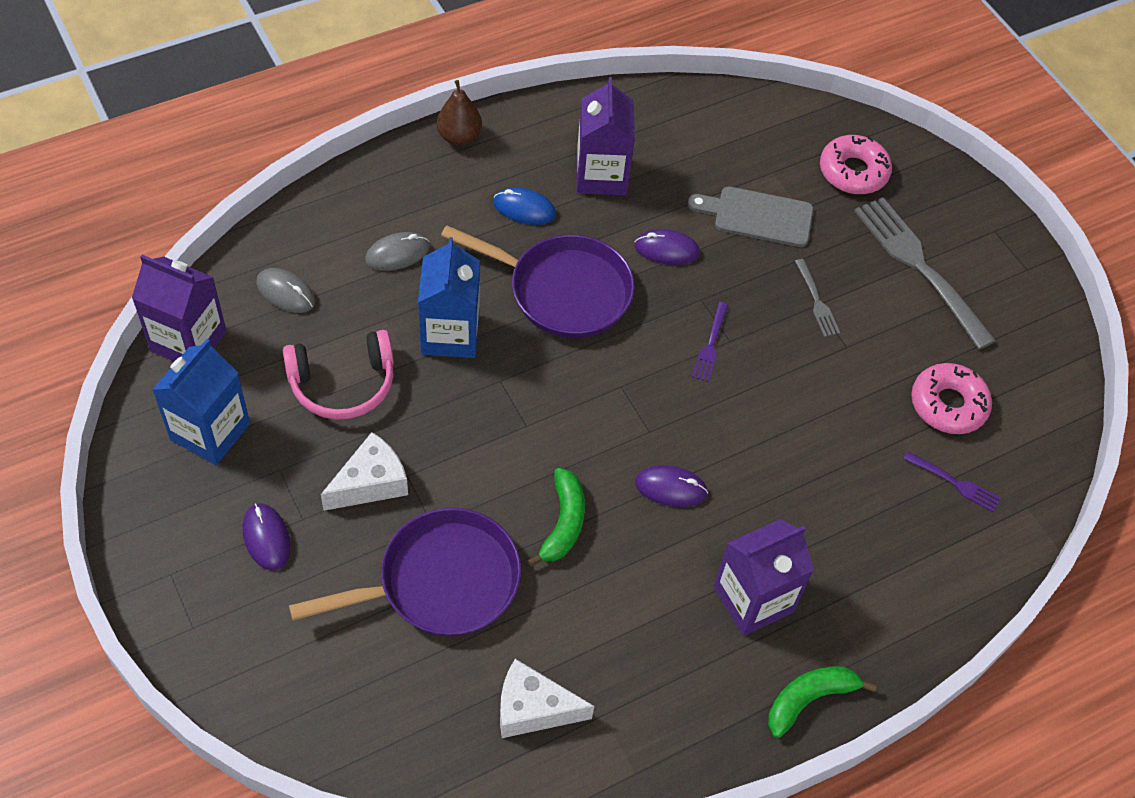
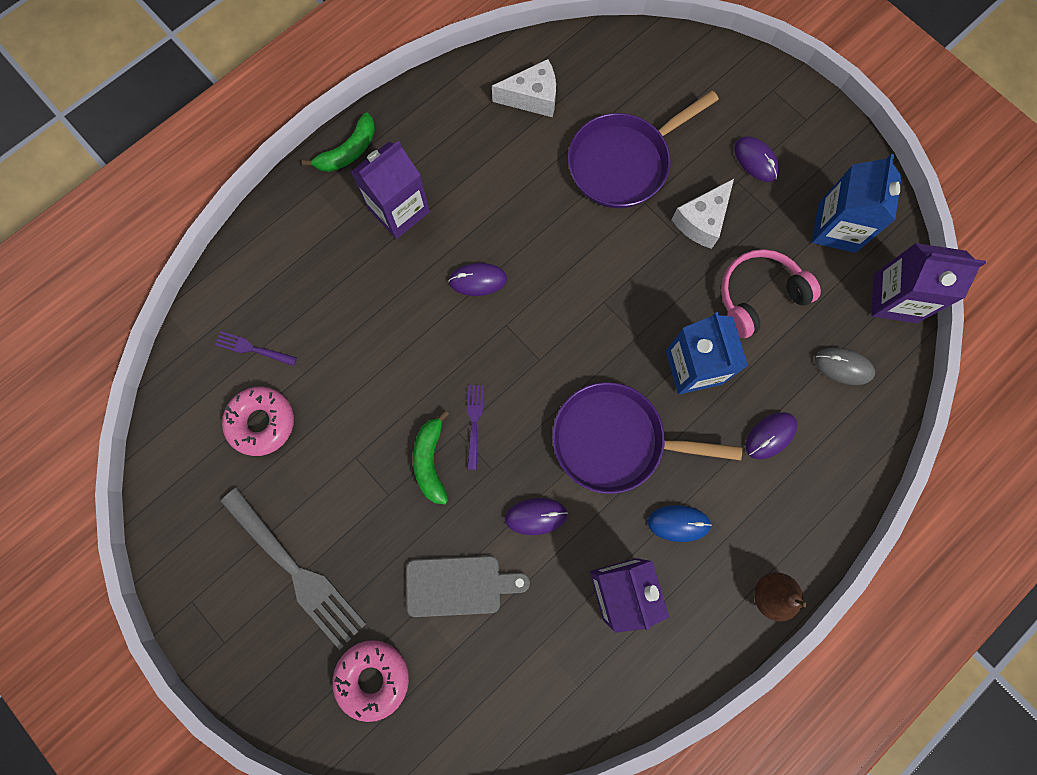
camera: 170 degrees right, 20 degrees up
(397, 254) = (770, 436): grey mouse -> purple mouse
(563, 523) = (551, 230): green banana -> green banana (431, 461)
(816, 300) = (389, 500): grey fork -> none

